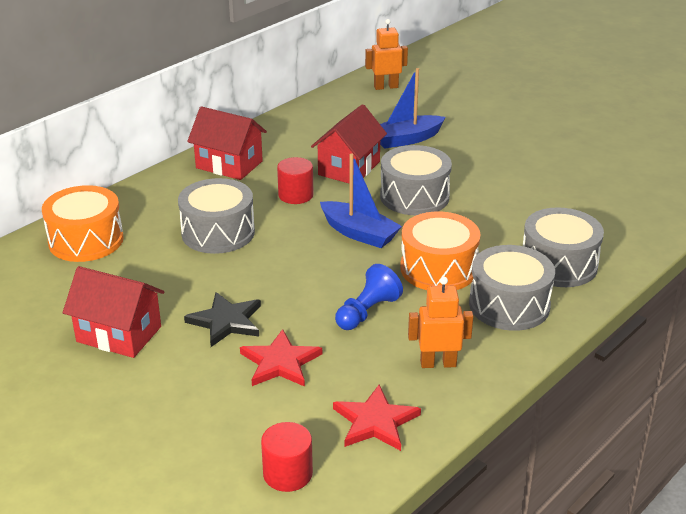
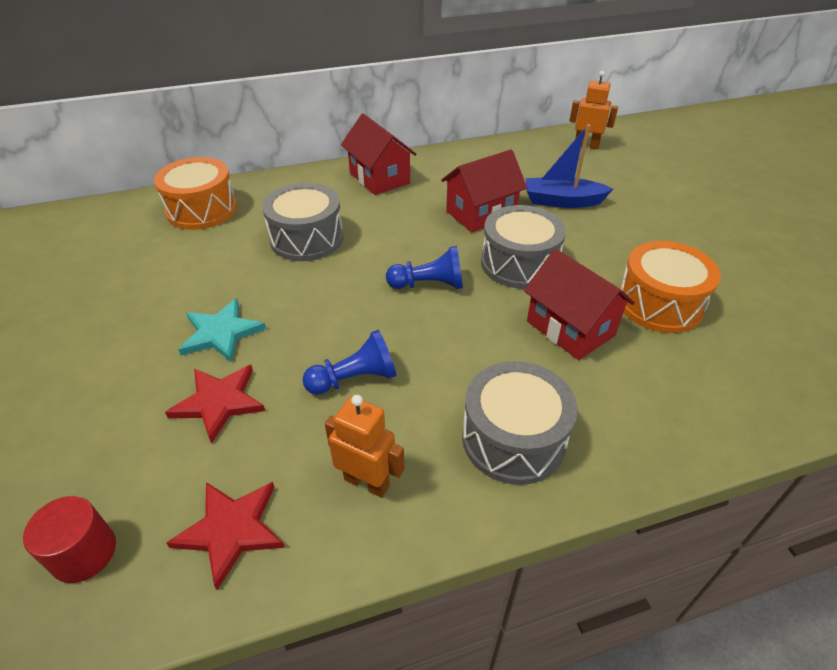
camera: 30 degrees right, 10 degrees up
(119, 334) = (128, 308): red house -> red house (570, 328)
(226, 321) = (221, 333): black star -> turquoise star
(295, 195) = (407, 225): red cylinder -> none
(359, 233) = (429, 284): blue boat -> blue pawn
(438, 269) = (473, 357): orange drum -> orange drum (659, 304)
(559, 264) = (617, 408): grey drum -> none

